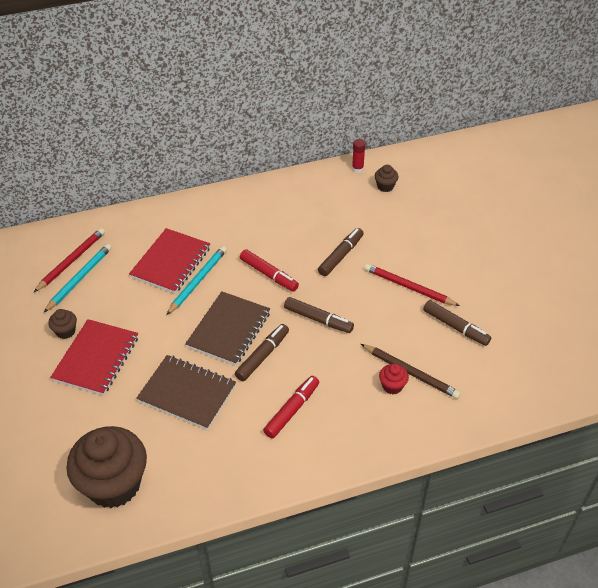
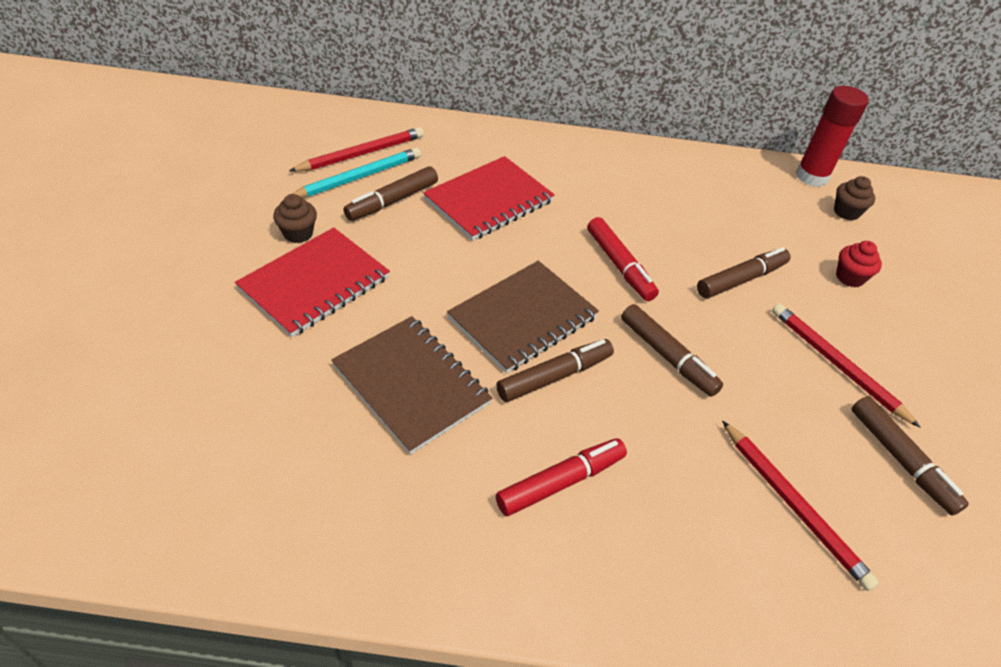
camera: 20 degrees right, 0 degrees up
(111, 286) = (393, 201): none -> brown marker
(114, 484) = (220, 478): brown cupcake -> none
(198, 281) = (512, 237): turquoise pencil -> none
(357, 168) = (811, 176): red glue stick -> red glue stick, size x1.81
(392, 386) = (751, 515): red cupcake -> red cupcake (849, 277)
(410, 373) = (793, 505): brown pencil -> red pencil

